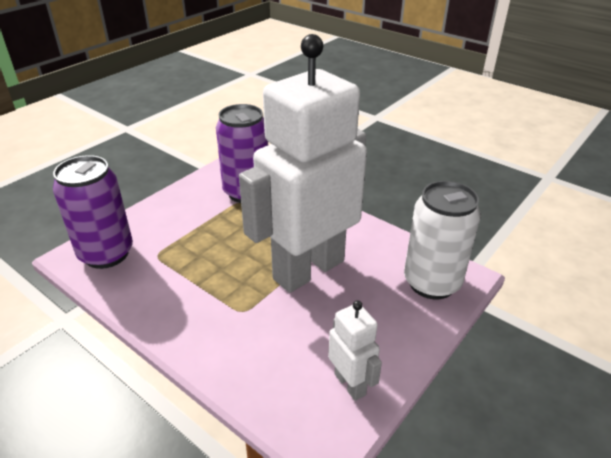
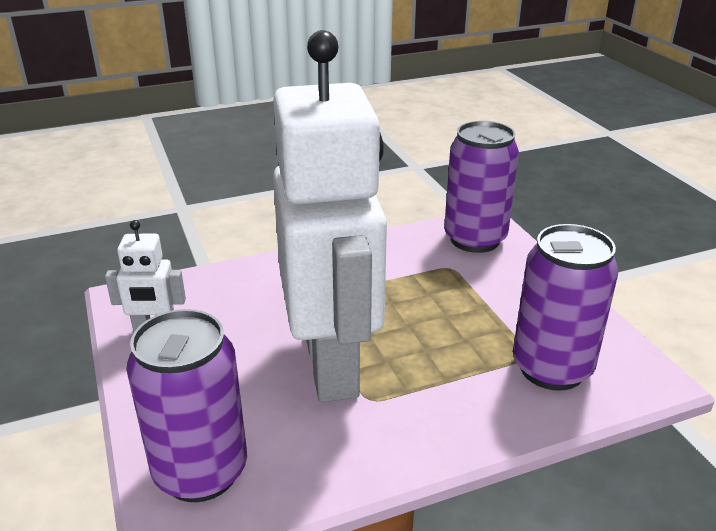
camera: 120 degrees right, 5 degrees down
(431, 283) = (201, 472): white can -> purple can

